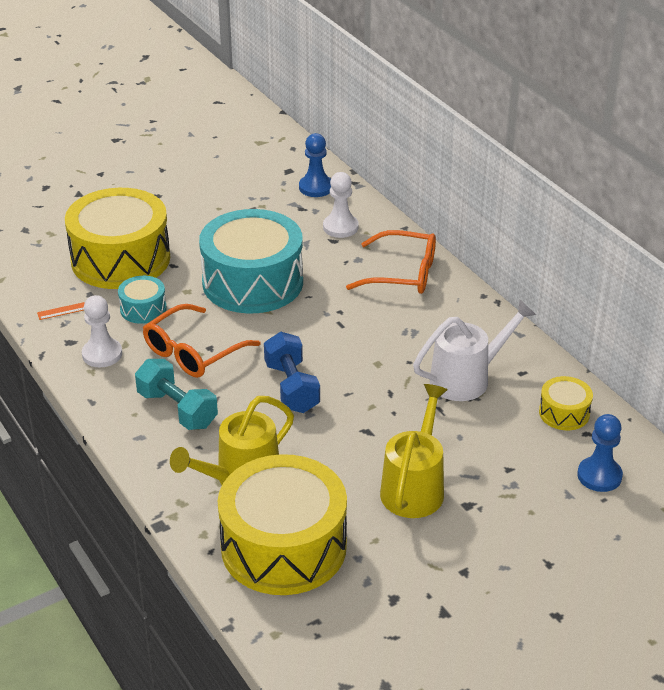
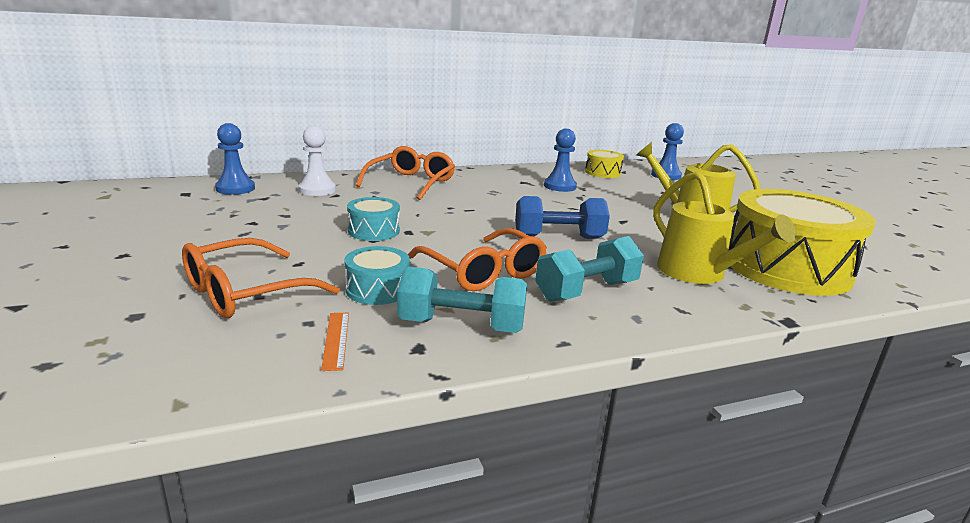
camera: 80 degrees left, 15 degrees down
(102, 354) = (461, 326): white pawn -> turquoise dumbbell
(120, 259) = (246, 292): yellow drum -> orange glasses
(252, 282) = (374, 231): turquoise drum -> turquoise drum, size x0.45
(467, 378) = (560, 186): white watering can -> blue pawn

